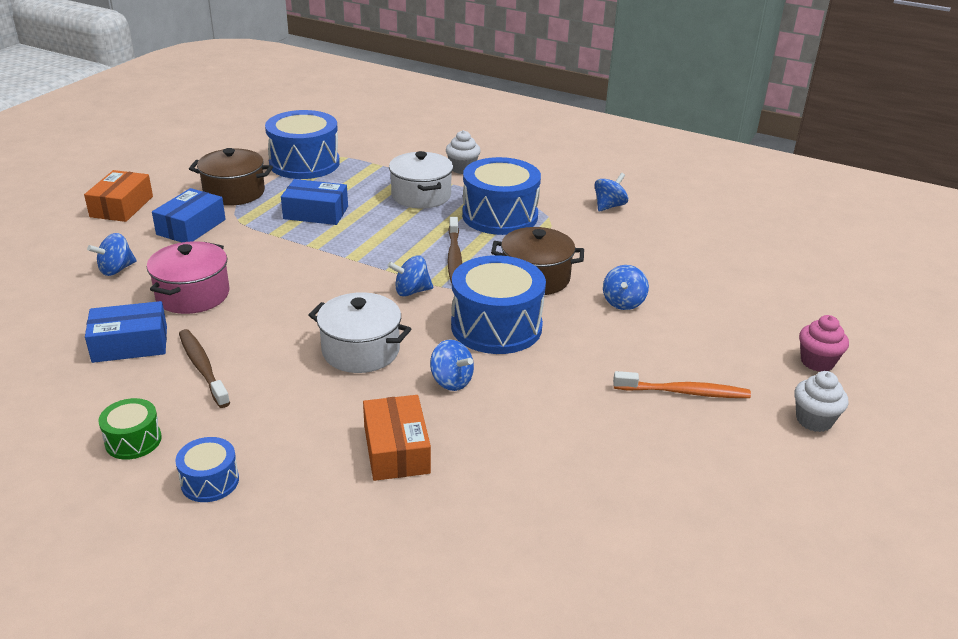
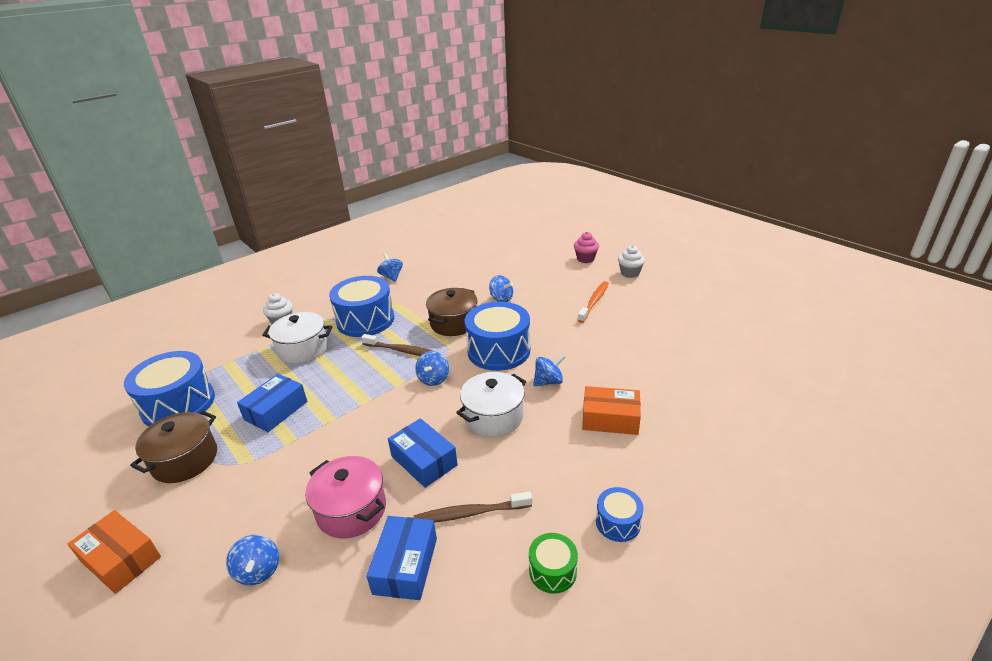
camera: 65 degrees left, 0 degrees up
(191, 227) = (224, 500): blue box -> blue box (424, 461)

